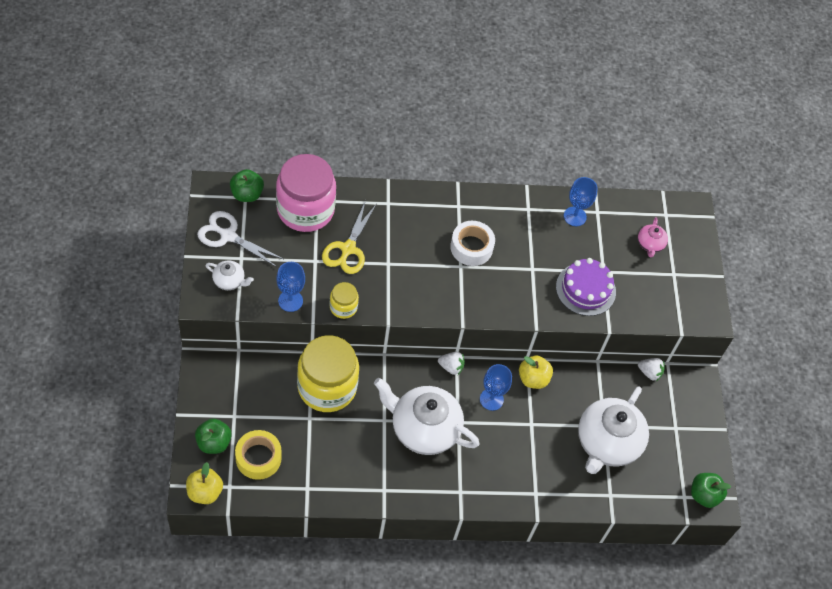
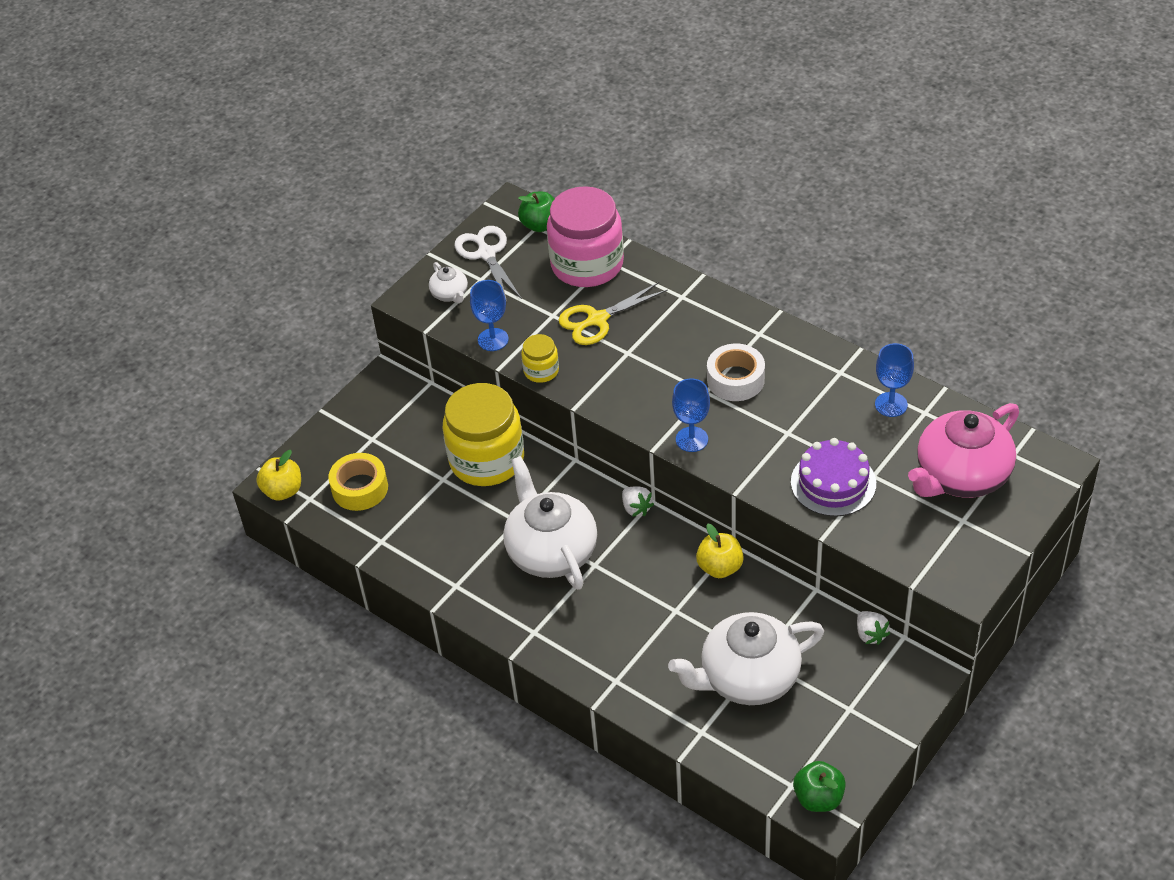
camera: 50 degrees right, 10 degrees down
(214, 442) = (331, 452): green apple -> none
(491, 399) = (652, 562): blue goblet -> blue goblet (691, 439)
(650, 244) = (961, 476): pink teapot -> pink teapot, size x2.22

